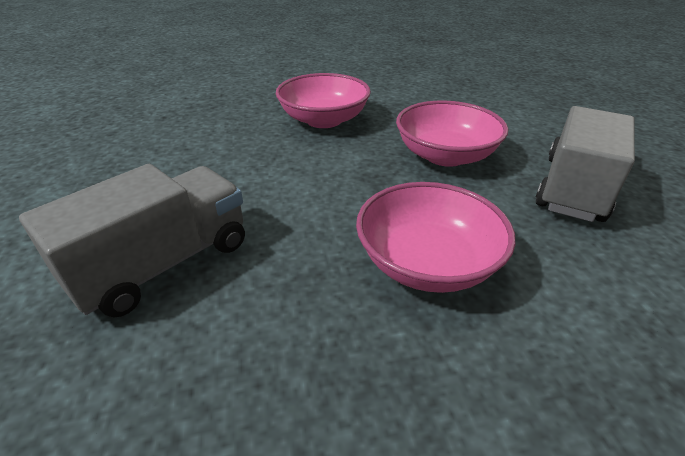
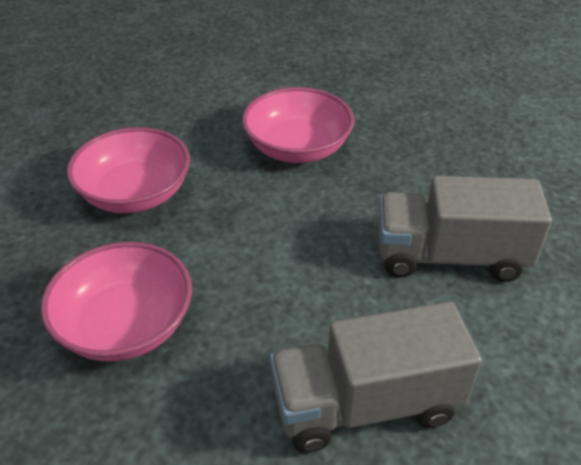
camera: 130 degrees left, 5 degrees up
(573, 188) = (133, 118): grey truck -> grey truck (366, 404)

